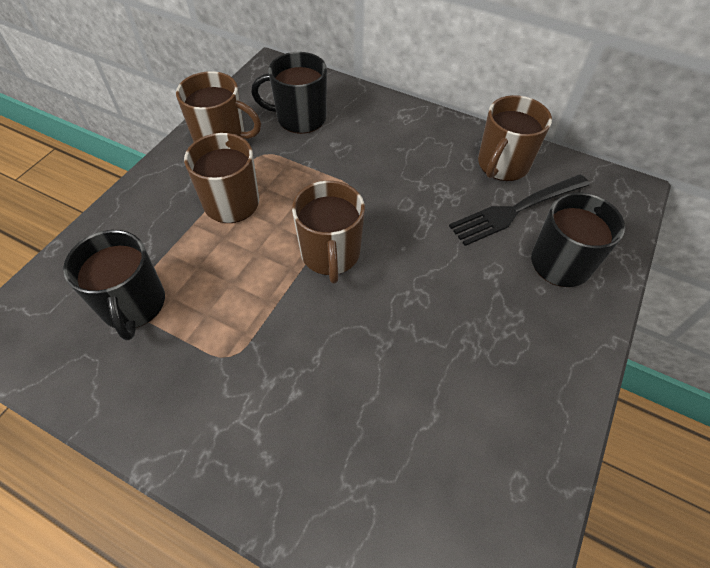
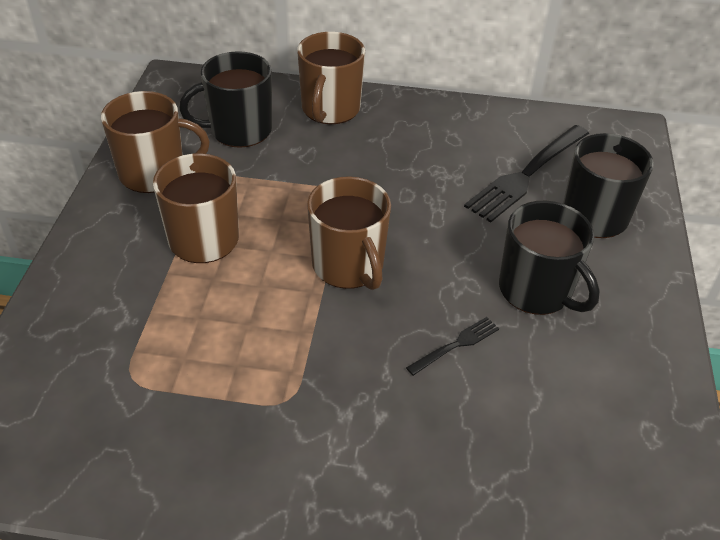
camera: 20 degrees left, 10 degrees down
(133, 305) = (140, 378): black mug -> black mug (536, 290)
(385, 349) = (456, 345): none -> black fork
(502, 165) = (491, 133): brown mug -> brown mug (330, 109)

